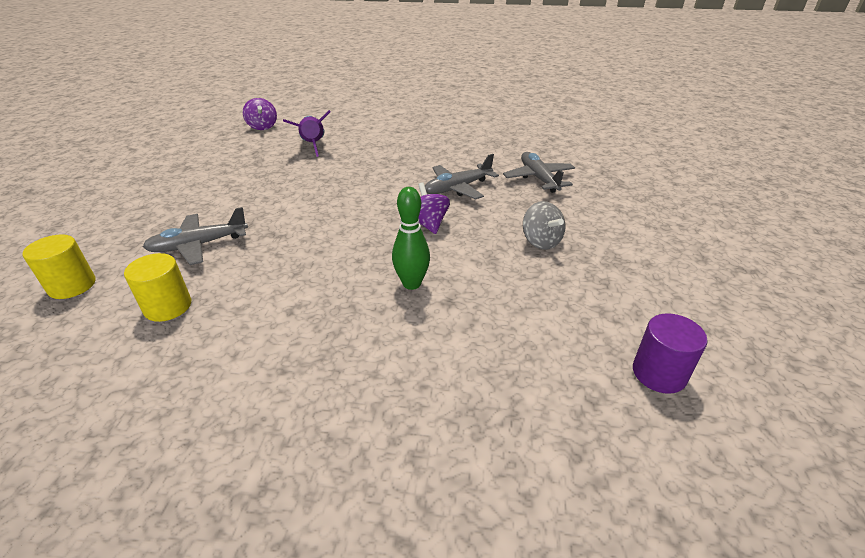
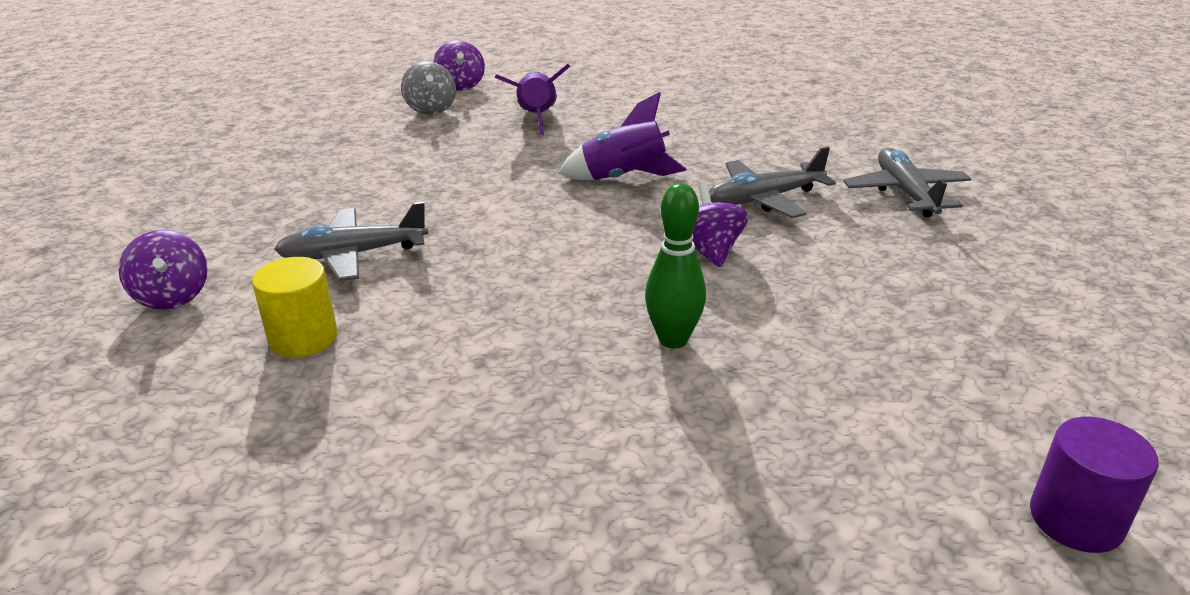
camera: 10 degrees right, 5 degrees down
(72, 286) = (172, 296): yellow cylinder -> purple spinning top
(371, 180) = (623, 178): none -> purple rocket
(541, 241) = (896, 293): grey spinning top -> grey spinning top (431, 109)

